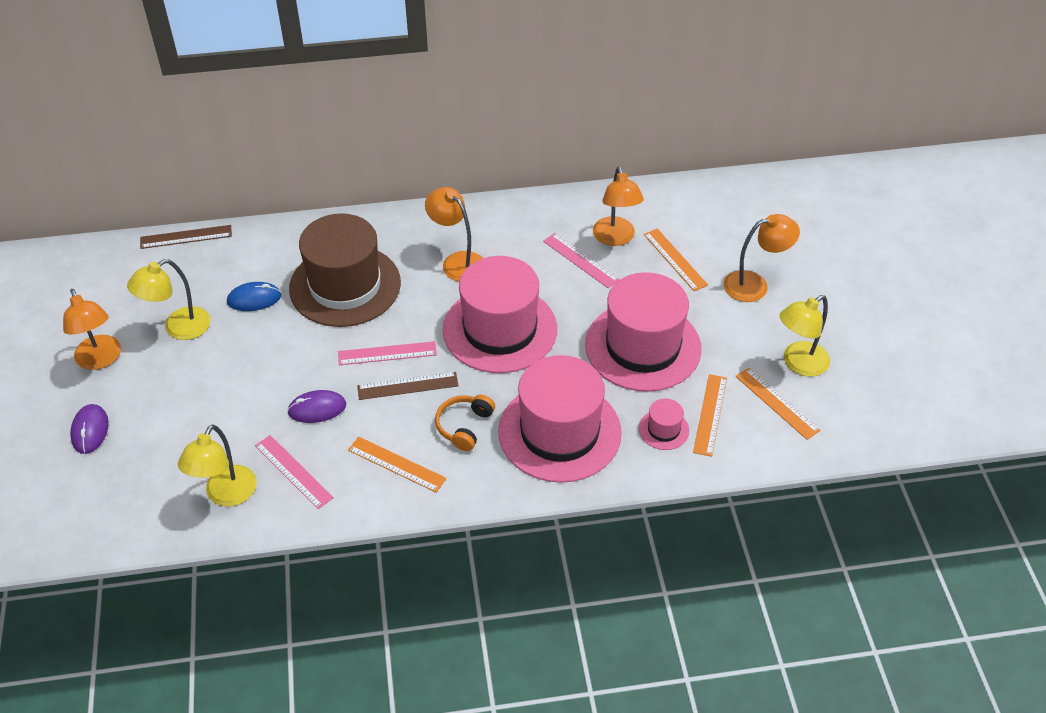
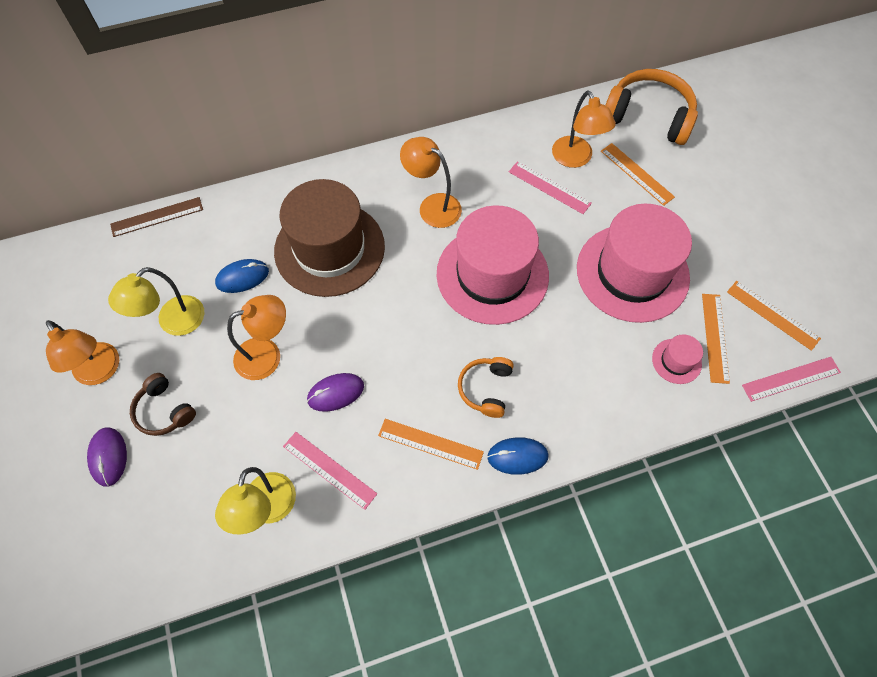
camera: 10 degrees left, 15 degrees up
(151, 400) = (164, 410): none -> brown headphones
(387, 353) = (390, 319): pink ruler -> pink ruler (791, 379)
(407, 386) = (419, 352): brown ruler -> none
(478, 487) = (517, 456): none -> blue mouse
(559, 432) = (579, 380): pink hat -> none
(704, 209) = (648, 116): none -> orange headphones
(754, 285) = (717, 190): orange lamp -> orange lamp (267, 355)
(798, 364) = (780, 269): yellow lamp -> none

